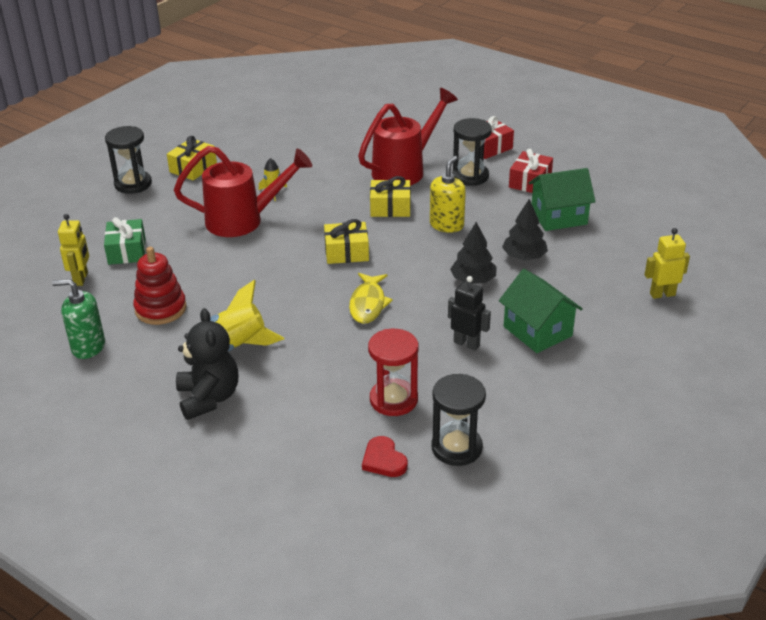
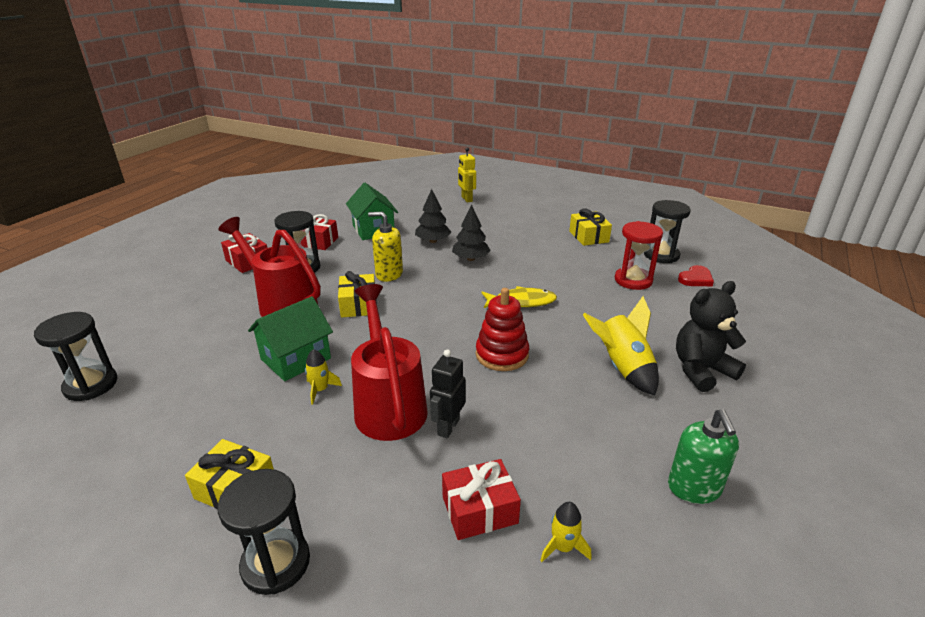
camera: 100 degrees left, 5 degrees down
(81, 279) = (563, 547): yellow robot -> yellow rocket
(127, 251) = (479, 510): green gift -> red gift
(160, 309) = (591, 438): red stacking toy -> red stacking toy (502, 355)
(317, 109) = (91, 385): none -> black hourglass
(346, 252) = (443, 322): yellow gift -> yellow gift (588, 236)
(466, 343) = (552, 257): black robot -> black robot (448, 427)
(537, 331) = (524, 234): green house -> green house (296, 359)

